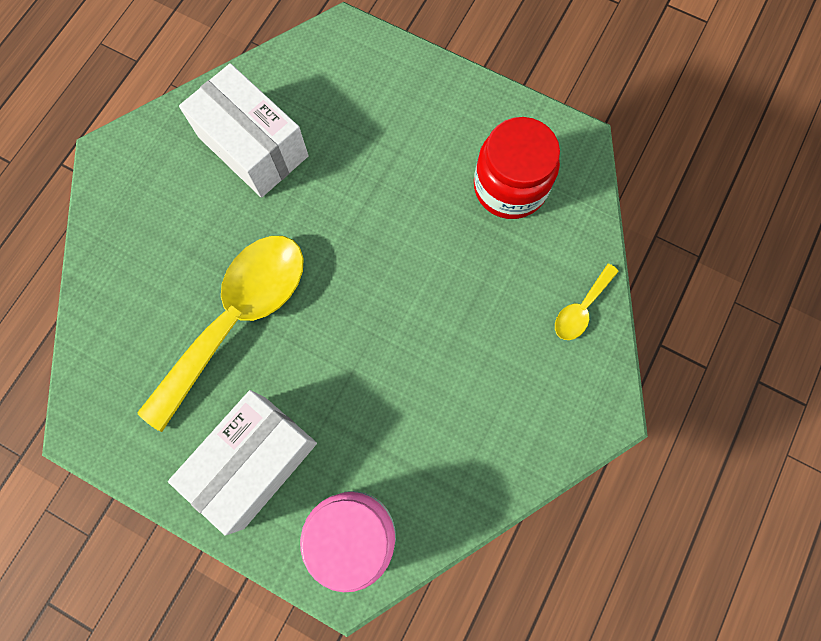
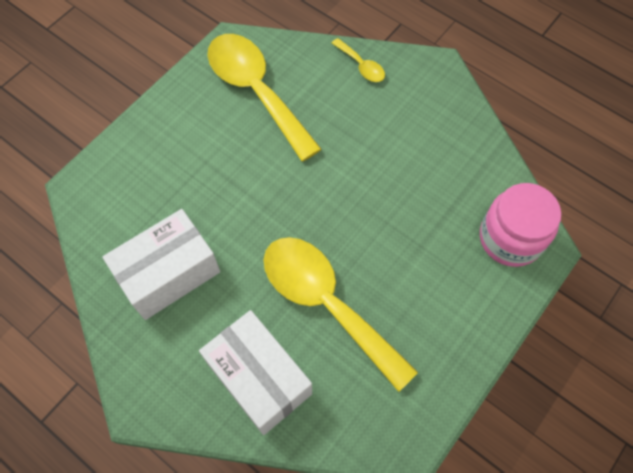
camera: 80 degrees left, 10 degrees down
(254, 461) = (449, 303): white box -> white box (259, 378)
(510, 187) = (256, 91): red jar -> yellow spoon

